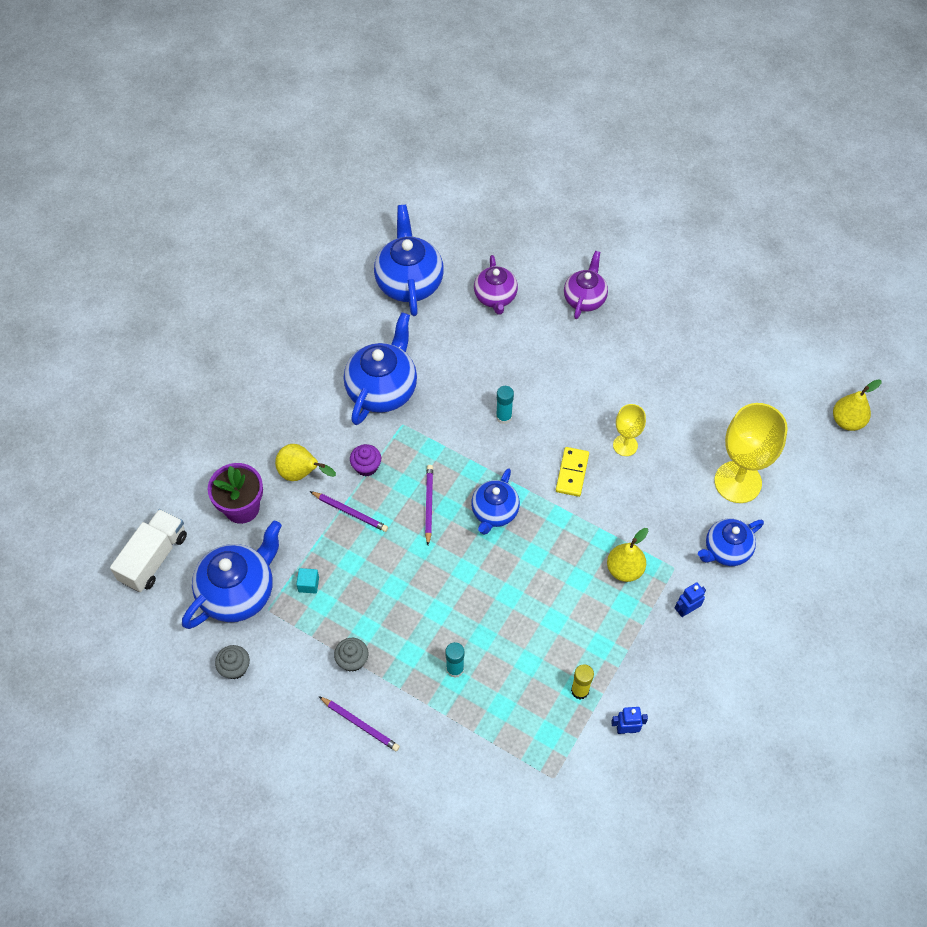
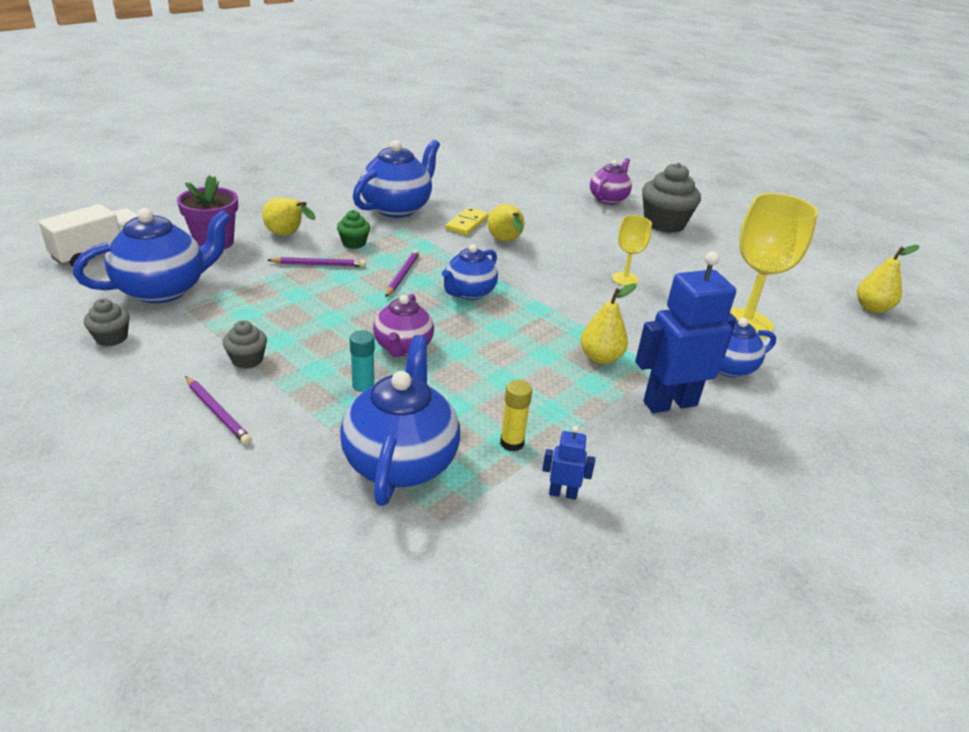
camera: 10 degrees right, 25 degrees down
(308, 584) = (241, 299): turquoise cube -> none
(350, 512) = (319, 265): purple pencil -> purple pencil turned 45 degrees counterclockwise
(366, 466) = (354, 243): purple cupcake -> green cupcake
(409, 282) = (453, 166): blue teapot -> blue teapot (401, 461)
(495, 297) = (526, 185): purple teapot -> purple teapot (403, 347)
(504, 417) = (505, 242): turquoise glue stick -> yellow pear
(572, 473) = (562, 284): yellow domino -> yellow domino (467, 223)
(647, 331) = (664, 223): none -> grey cupcake
(686, 610) = (669, 403): blue robot -> blue robot, size x2.24

